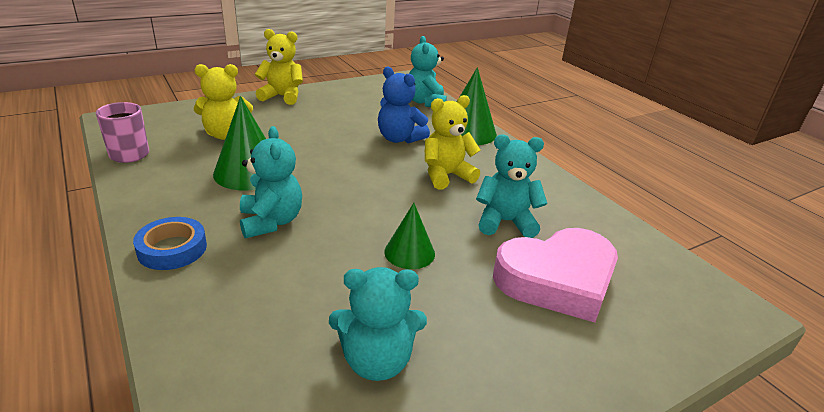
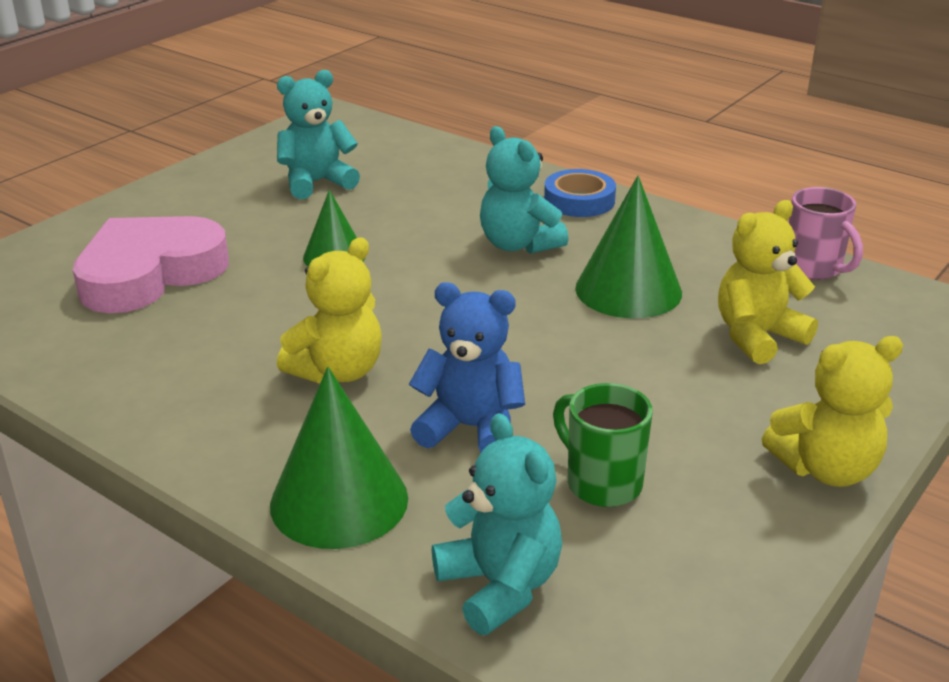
camera: 160 degrees right, 0 degrees up
(366, 113) = (601, 483): none -> green mug
(505, 222) = (222, 322): turquoise teddy bear -> none

